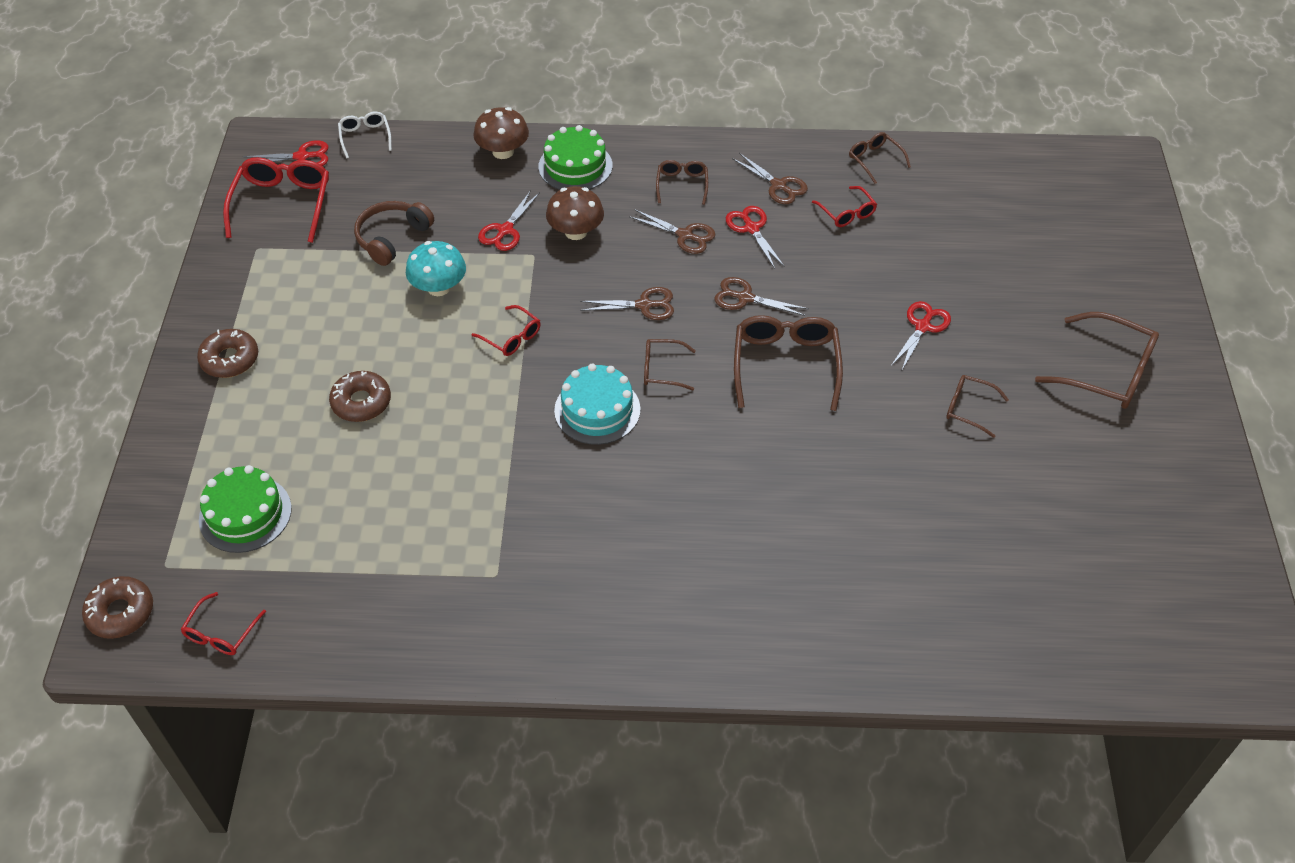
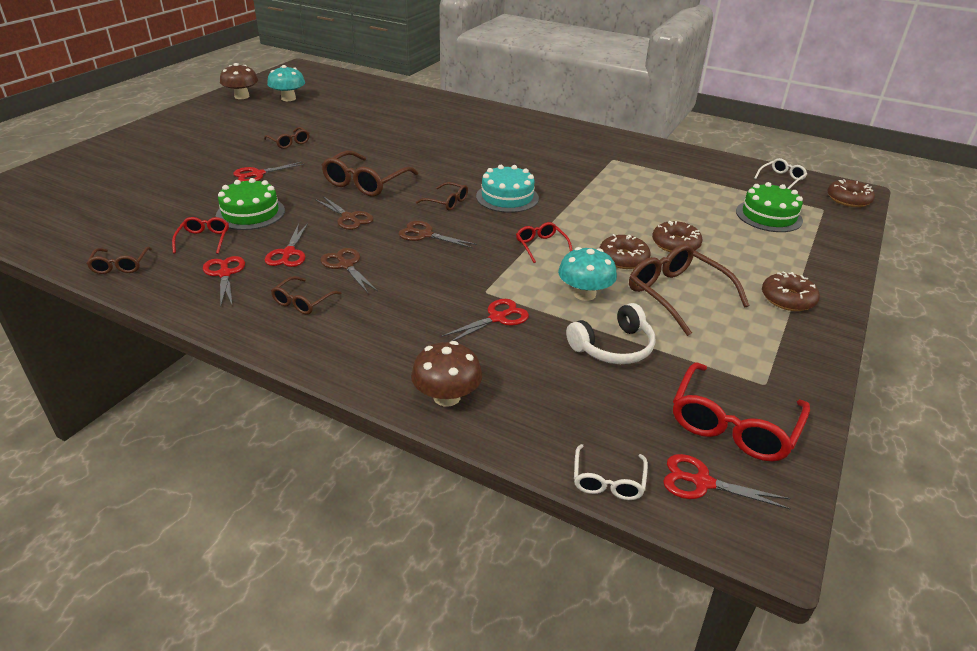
camera: 155 degrees left, 15 degrees down
(221, 632) = (781, 179): red glasses -> white glasses
(392, 238) = (613, 347): brown headphones -> white headphones
(415, 353) = (623, 258): none -> brown donut
(575, 166) = (383, 353): green cake -> green cake (250, 213)
(576, 232) = (434, 296): brown mushroom -> brown mushroom (242, 96)
(778, 185) = (225, 274): brown scissors -> red scissors
(1106, 372) = (194, 134): brown glasses -> brown glasses (677, 295)
(1123, 534) = (288, 98): none -> turquoise mushroom

